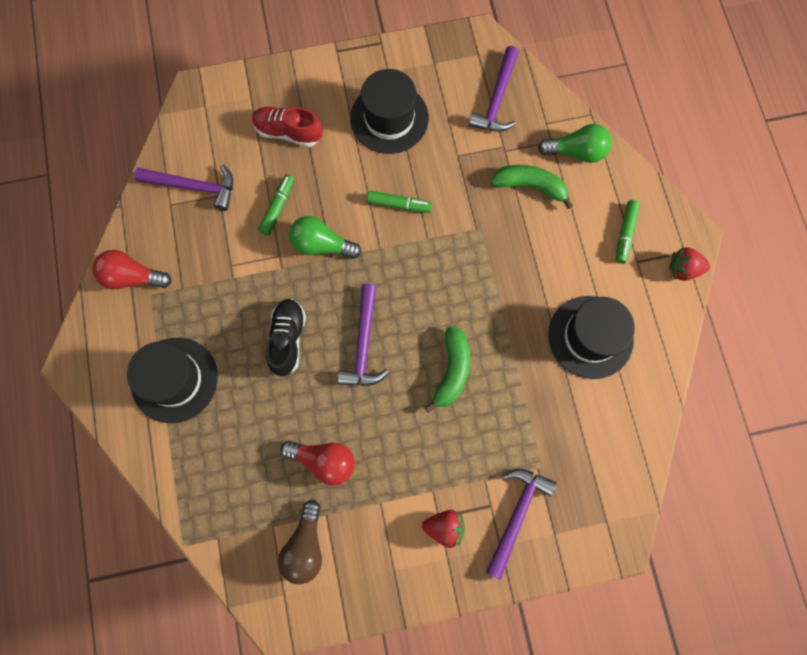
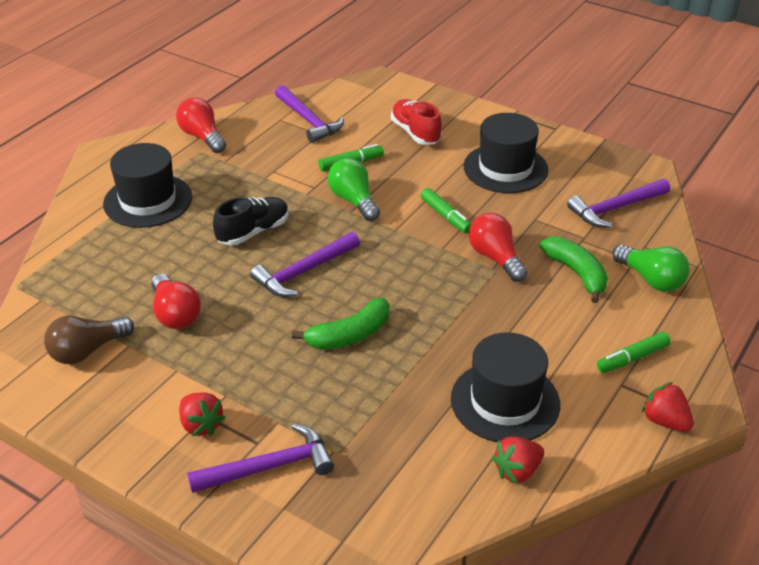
camera: 45 degrees right, 35 degrees down
(469, 217) = (495, 258): none -> red light bulb
(644, 382) = (517, 471): none -> red strawberry

